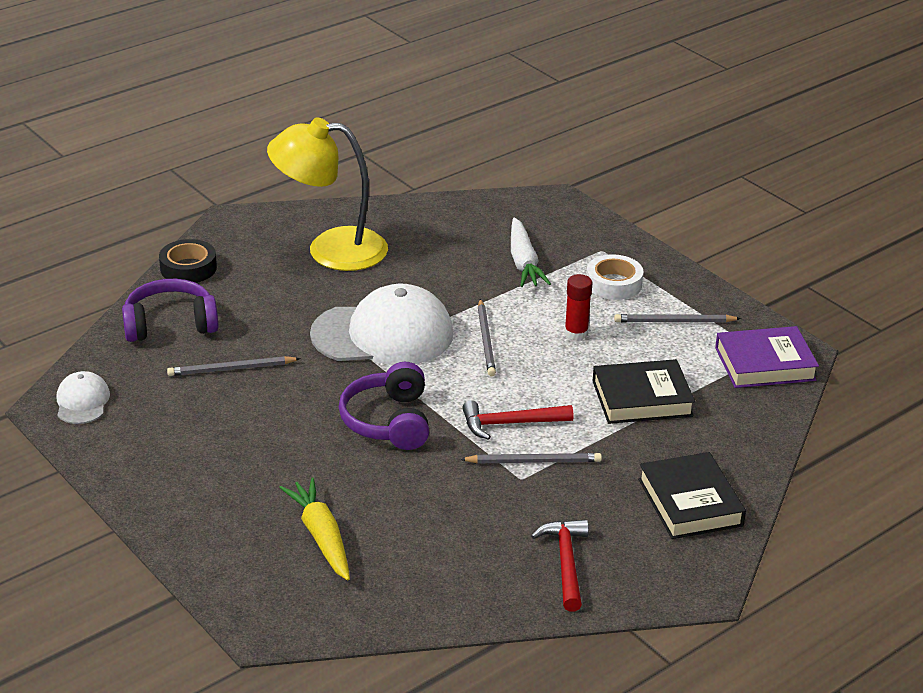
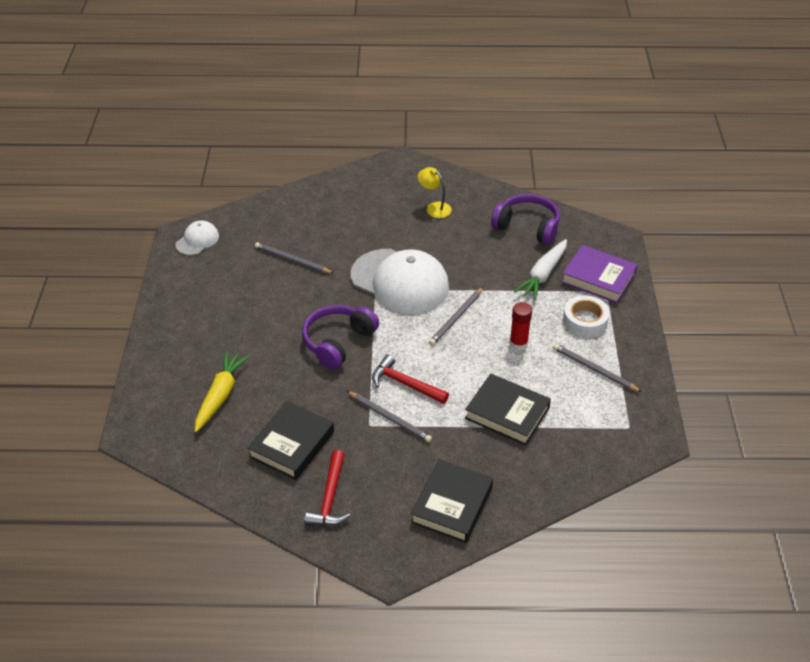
camera: 40 degrees right, 10 degrees up
(170, 324) = (292, 214): purple headphones -> purple headphones (527, 226)
(188, 268) = (341, 182): black tape -> none
(330, 249) = (434, 207): yellow lamp -> yellow lamp, size x0.44
(463, 538) = (292, 444): none -> black book
(566, 563) = (330, 497): red hammer -> red hammer turned 150 degrees clockwise
(765, 364) = (621, 435): purple book -> purple book (598, 278)

